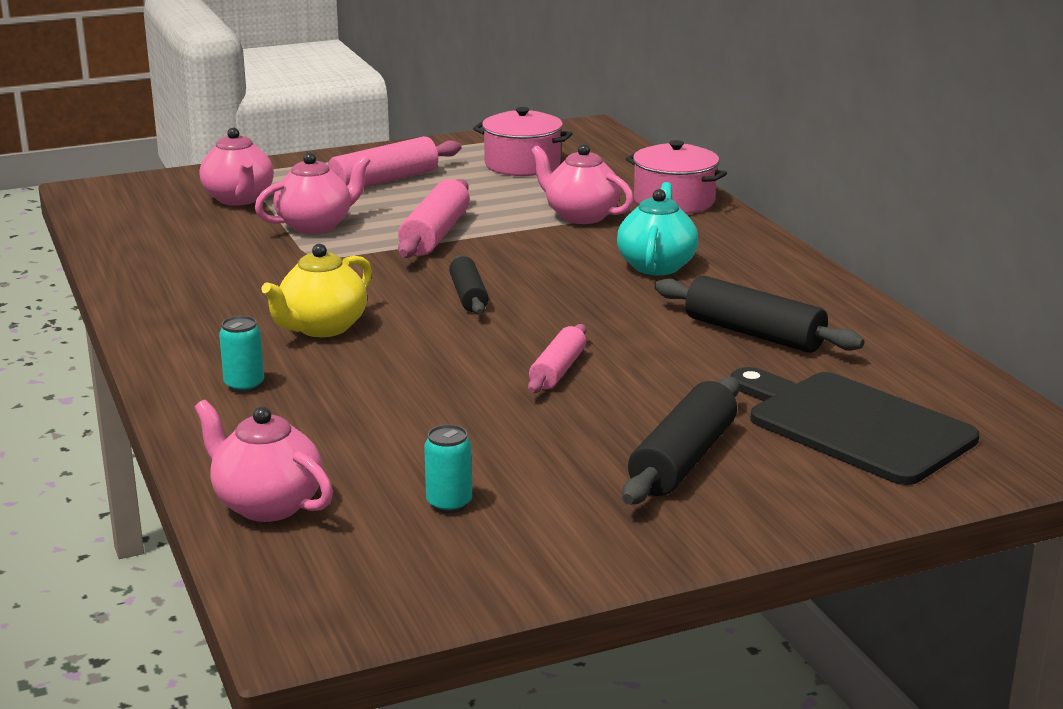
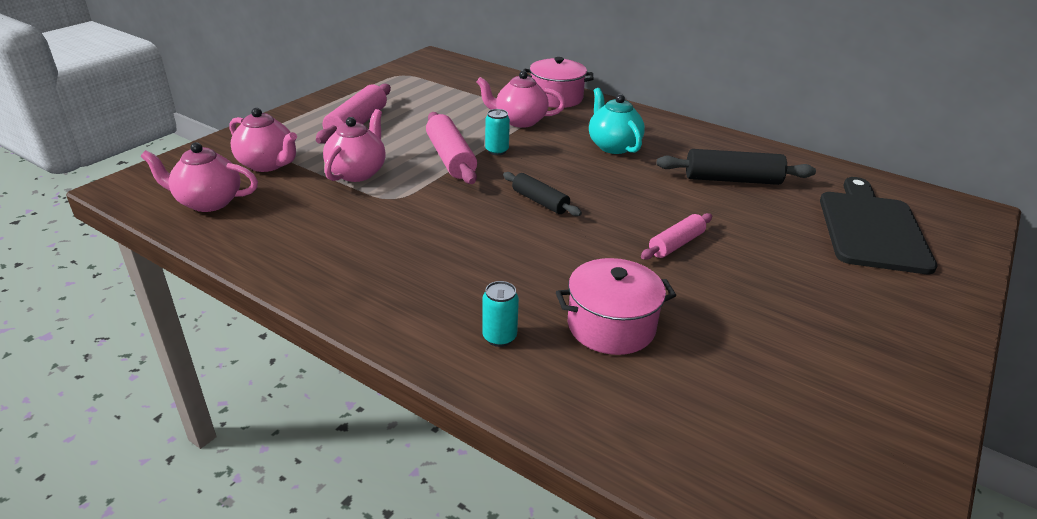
camera: 35 degrees left, 10 degrees up
(266, 504) = (675, 452): pink teapot -> pink teapot (208, 202)
(322, 328) = (482, 261): yellow teapot -> none
(449, 504) = (781, 388): turquoise can -> turquoise can (497, 151)
(522, 165) = (431, 91): pink pot -> pink pot (611, 326)
(557, 370) = (676, 244): pink rolling pin -> pink rolling pin turned 60 degrees clockwise
(683, 459) = (839, 288): black rolling pin -> none
(853, 425) = (871, 228): black cutting board -> black cutting board turned 90 degrees clockwise

